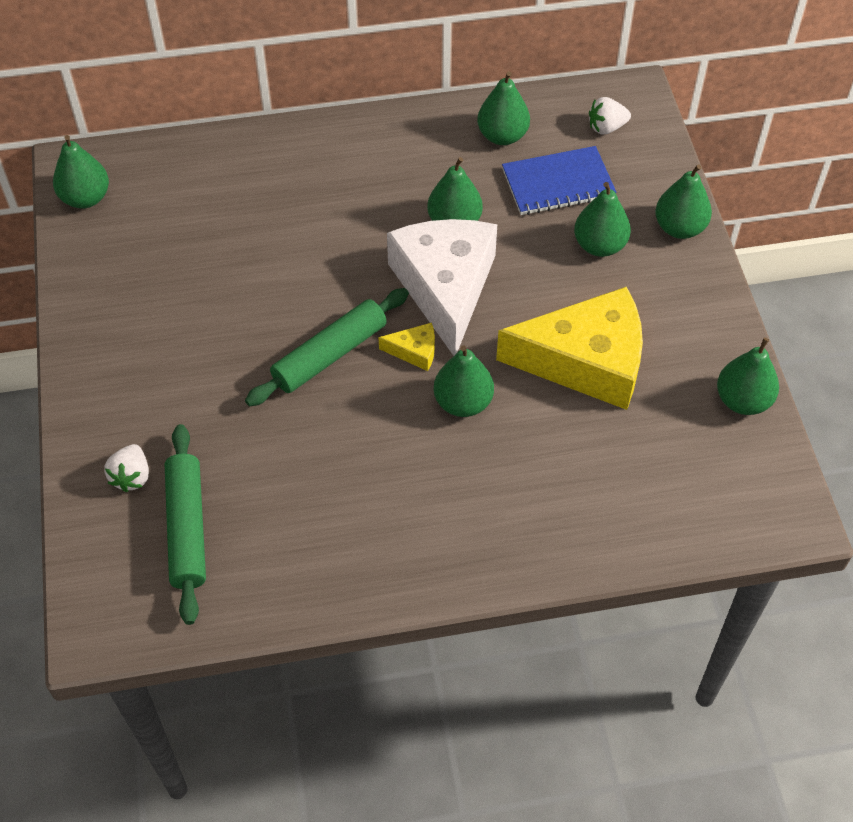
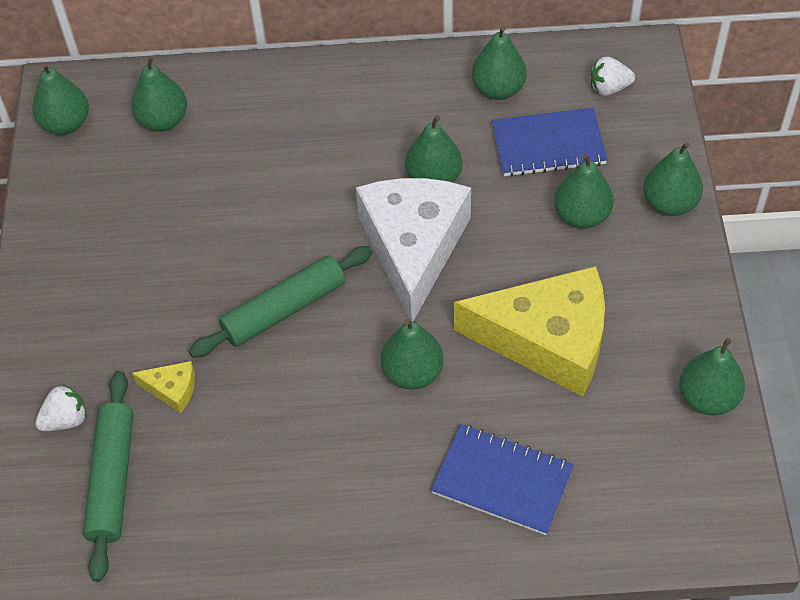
camera: 10 degrees right, 0 degrees up
(131, 477) = (66, 420): white strawberry -> white strawberry turned 135 degrees counterclockwise
(182, 188) = (163, 120): none -> green pear
(414, 351) = (371, 313): yellow cheese -> yellow cheese (172, 389)
(564, 493) = (502, 481): none -> blue notebook

